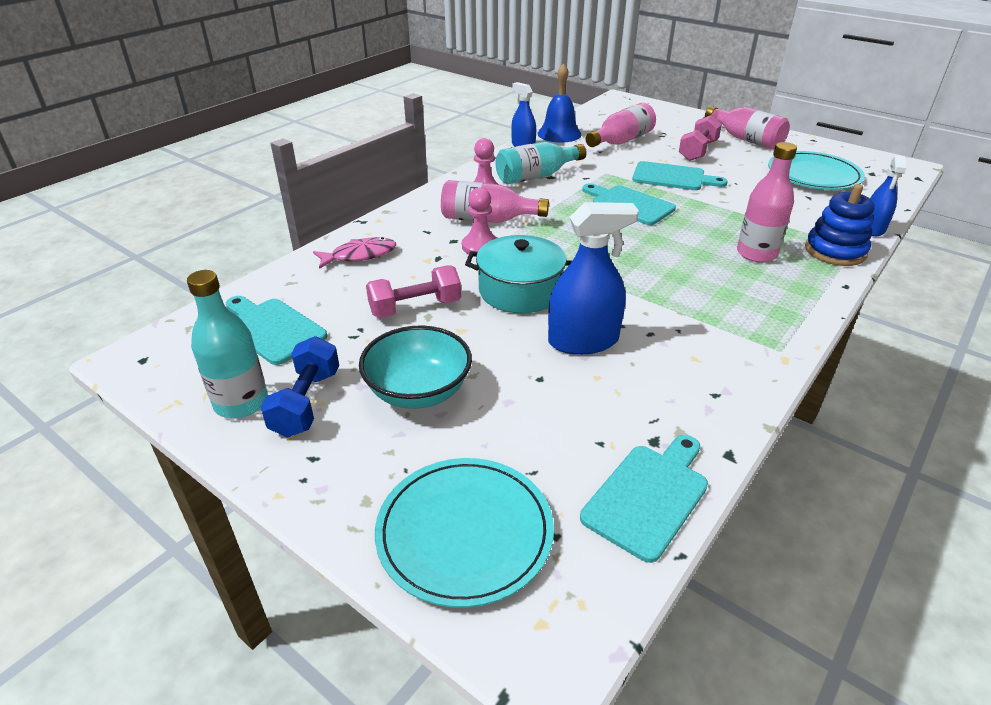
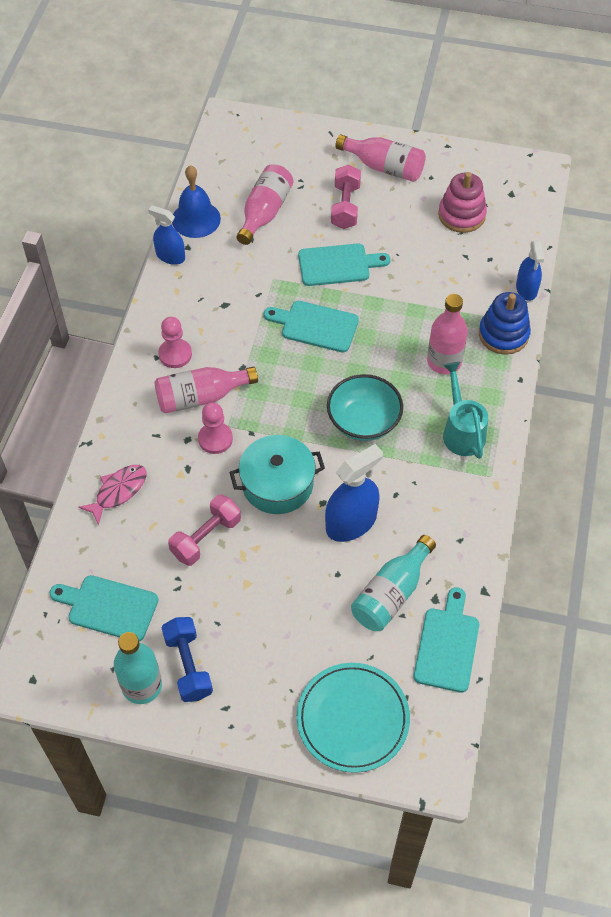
camera: 25 degrees left, 20 degrees up
(418, 391) = (260, 622): turquoise bowl -> turquoise bowl (363, 421)
(536, 176) = (210, 308): turquoise bottle -> turquoise bottle (391, 593)
(757, 306) = (462, 431): none -> turquoise watering can
(813, 175) = (461, 215): turquoise plate -> pink stacking toy

